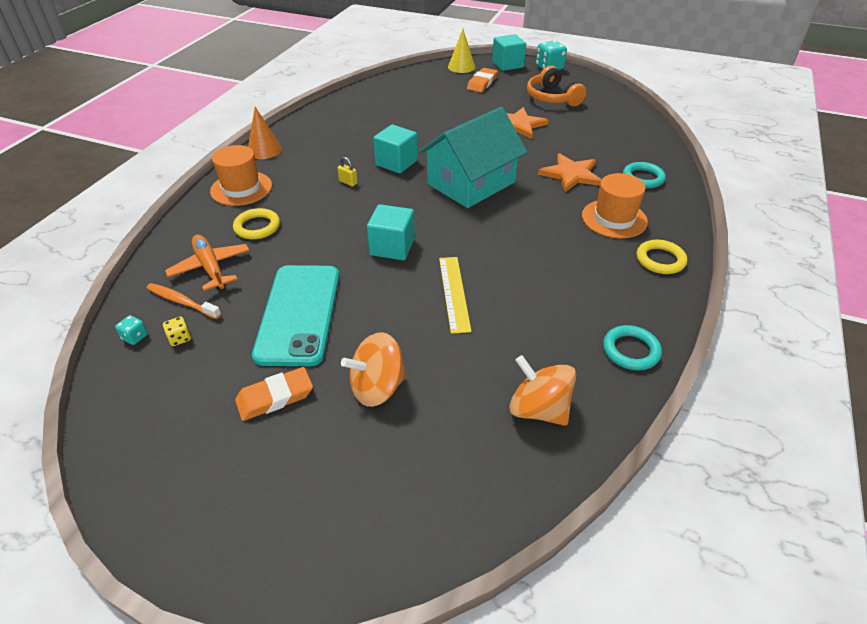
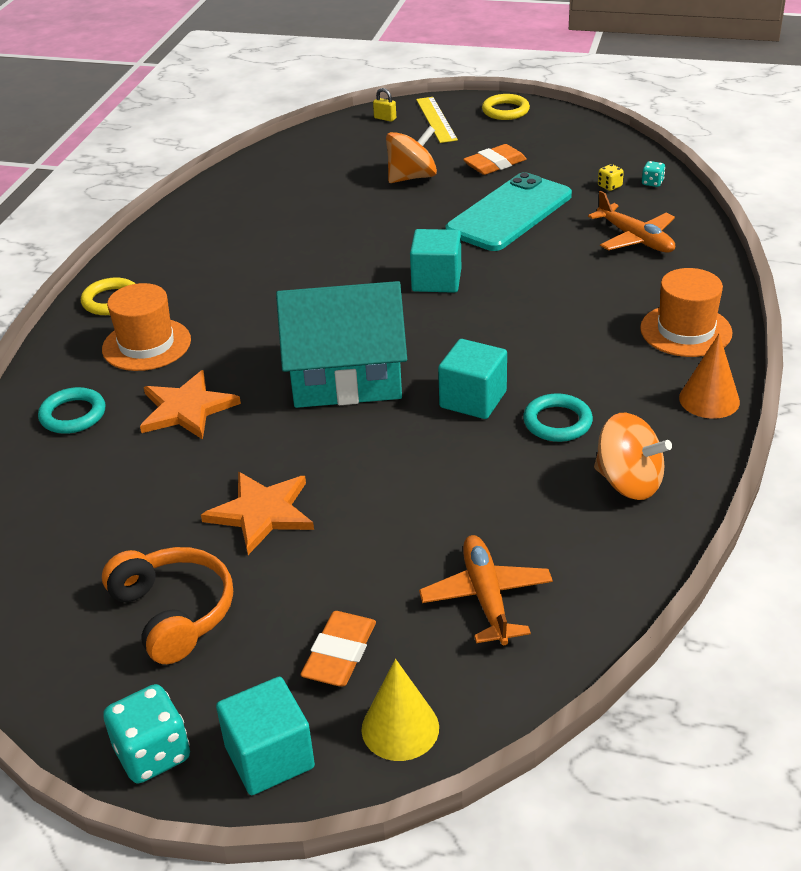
camera: 175 degrees right, 5 degrees down
(182, 302) = (635, 209): orange toothbrush -> none
(257, 227) = (618, 284): yellow ring -> yellow ring (505, 111)
(299, 314) = (509, 213): turquoise phone -> turquoise phone turned 45 degrees clockwise
(348, 182) = (534, 357): yellow padlock -> yellow padlock (385, 118)
(419, 92) = (486, 598): none -> orange plane
(454, 293) = (355, 245): yellow ruler -> yellow ruler (436, 119)
(471, 183) = (346, 376): turquoise house -> turquoise house turned 45 degrees clockwise
(538, 409) = (275, 180): orange spinning top -> orange spinning top (628, 482)
(631, 350) = (183, 221): turquoise ring -> turquoise ring (557, 422)

